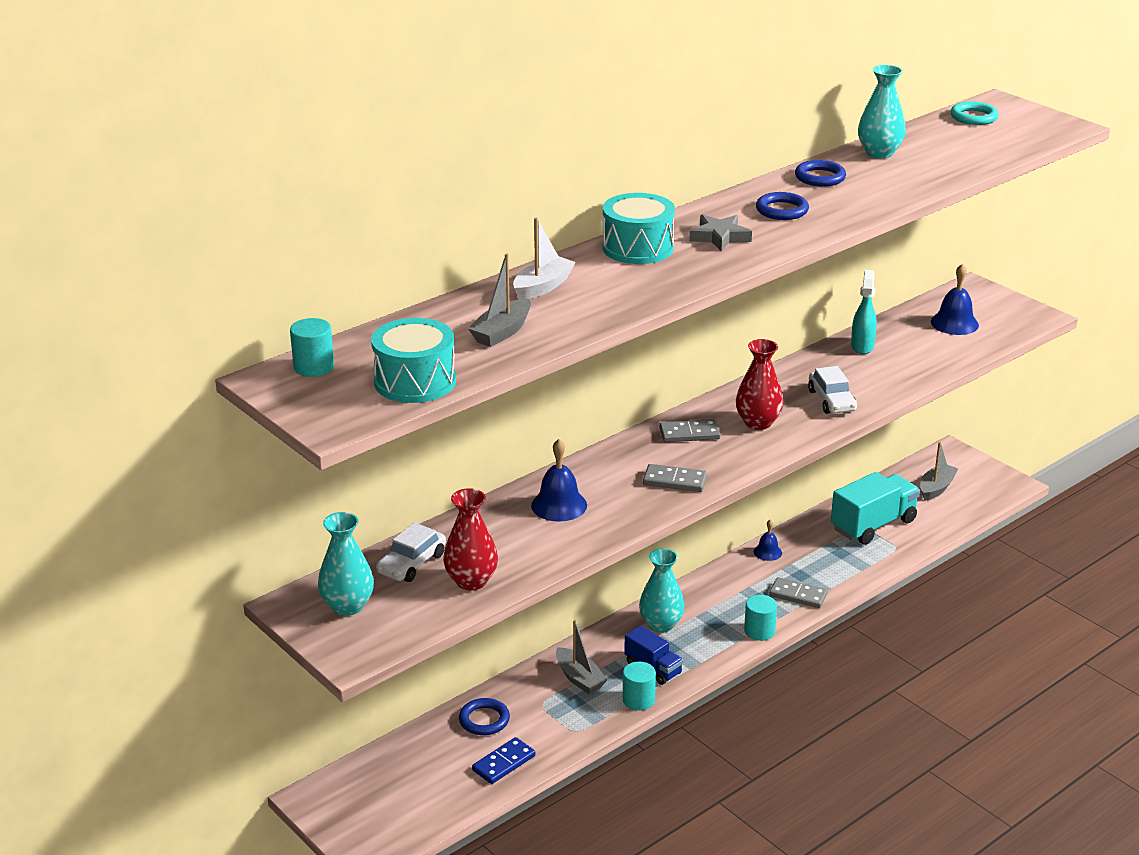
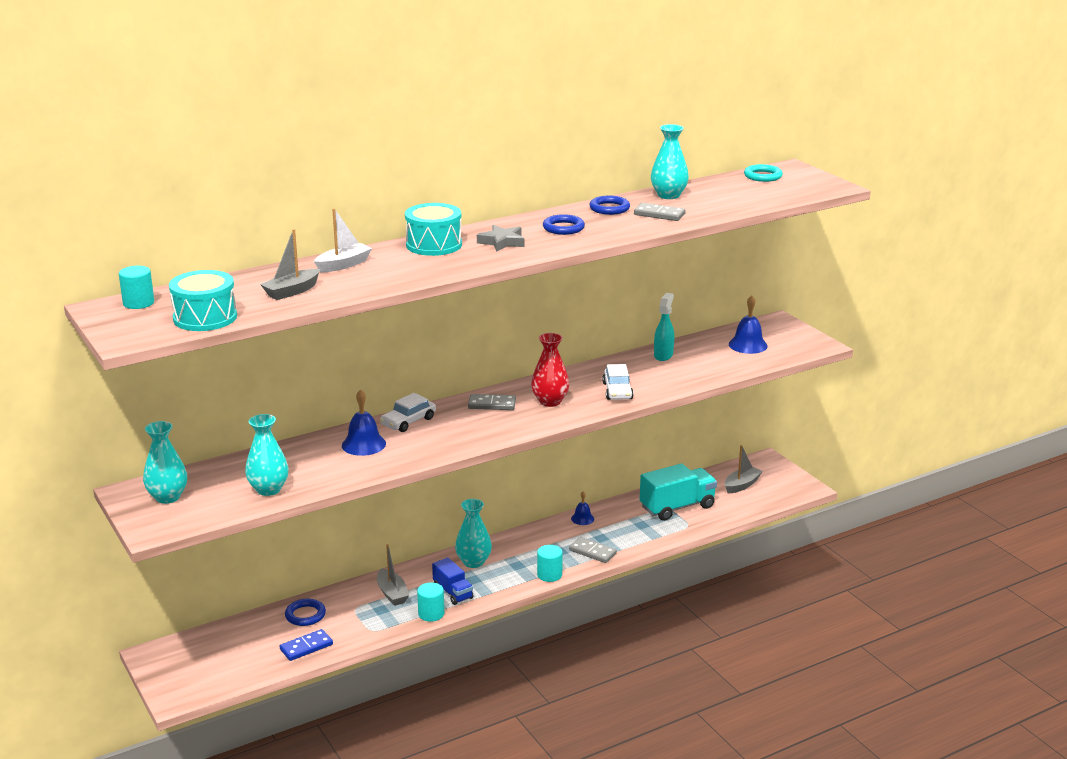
camera: 10 degrees right, 5 degrees down
(411, 563) = (231, 473): white car -> white car (408, 421)
(471, 581) = (268, 489): red vase -> turquoise vase
(674, 481) = (462, 436): grey domino -> grey domino (659, 214)

